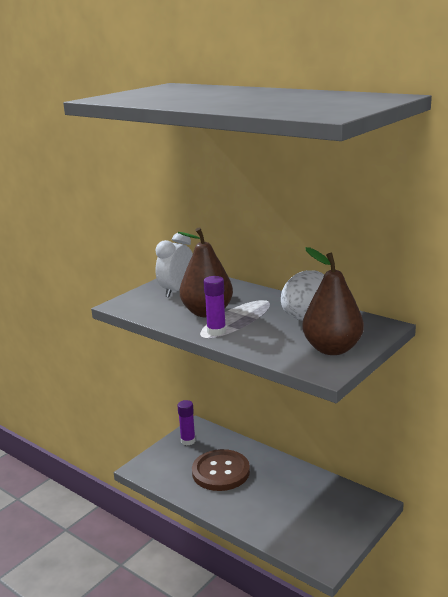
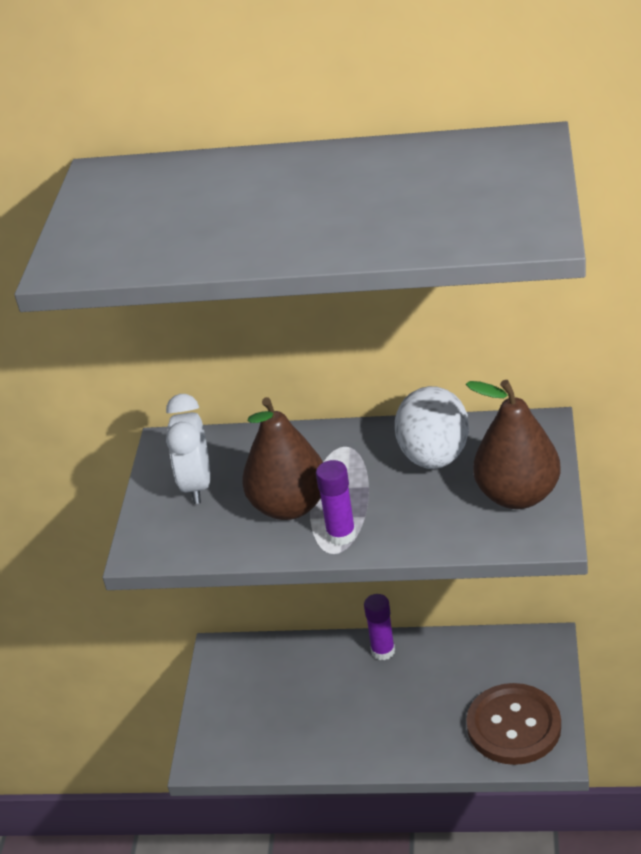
camera: 30 degrees left, 15 degrees up
(188, 441) = (228, 680): purple glue stick -> purple glue stick (383, 651)
(220, 472) = (319, 702): brown button -> brown button (513, 726)

